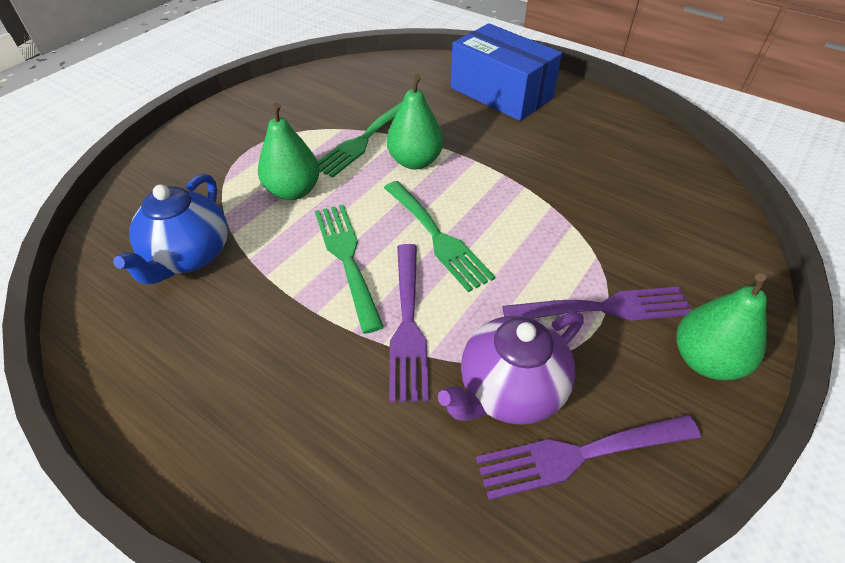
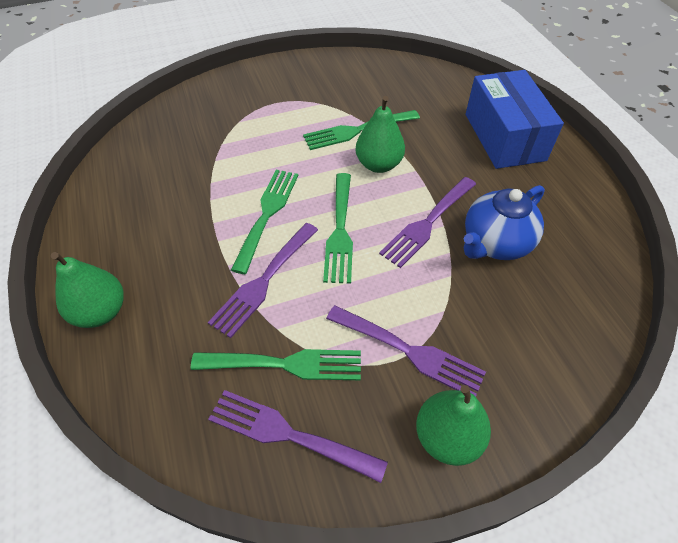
camera: 35 degrees right, 5 degrees up
(189, 256) = (179, 163): blue teapot -> blue teapot (495, 243)
(293, 191) = (276, 148): green pear -> green pear (101, 312)
(509, 191) = (427, 223): none -> purple fork
(509, 390) = (285, 364): purple teapot -> green fork

